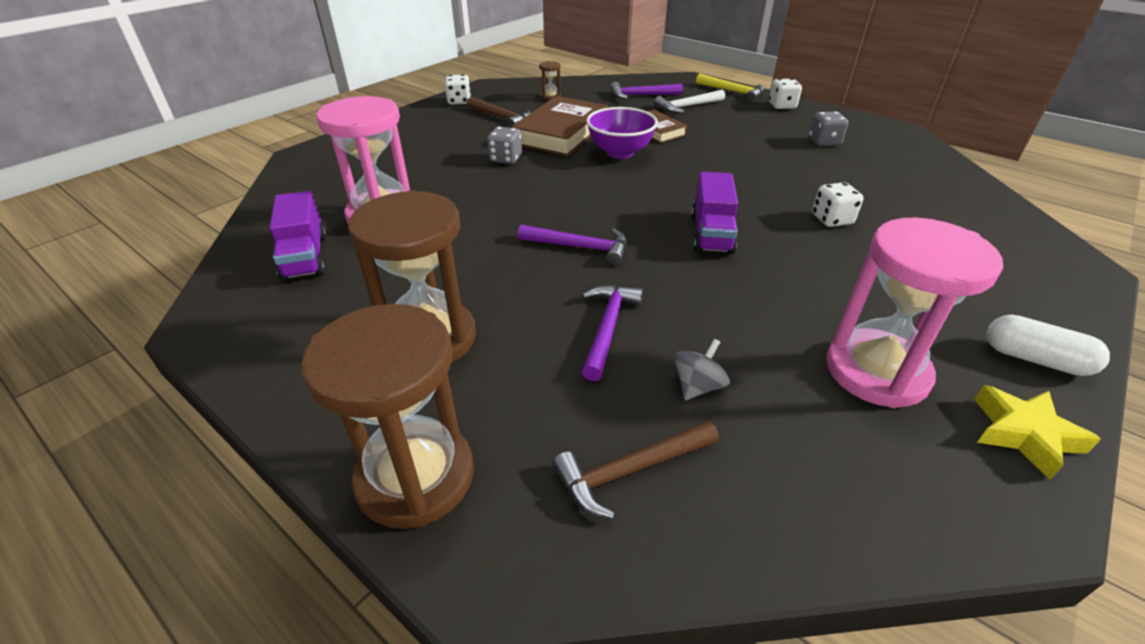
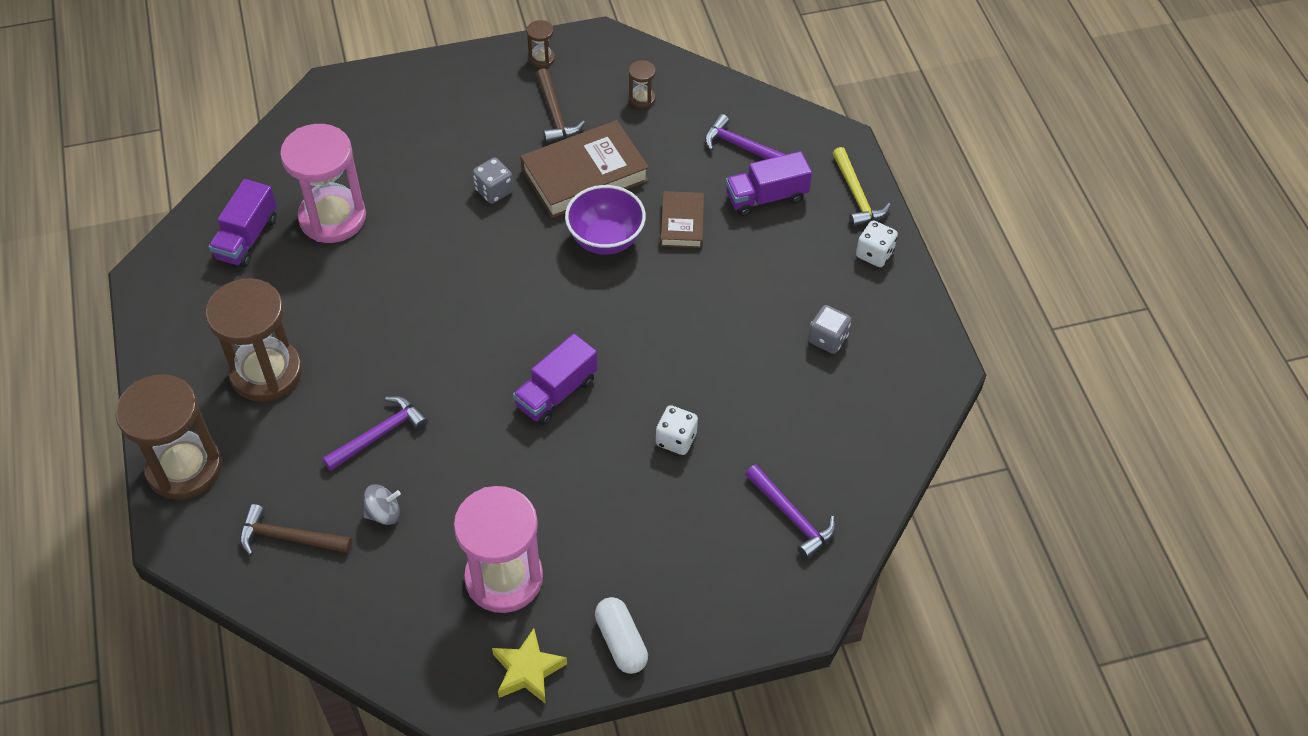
camera: 35 degrees right, 15 degrees up
(459, 101) = (541, 59): white dice -> brown hourglass
(580, 247) = (440, 345): purple hammer -> purple hammer (792, 517)
(687, 107) = (766, 197): white hammer -> purple truck

